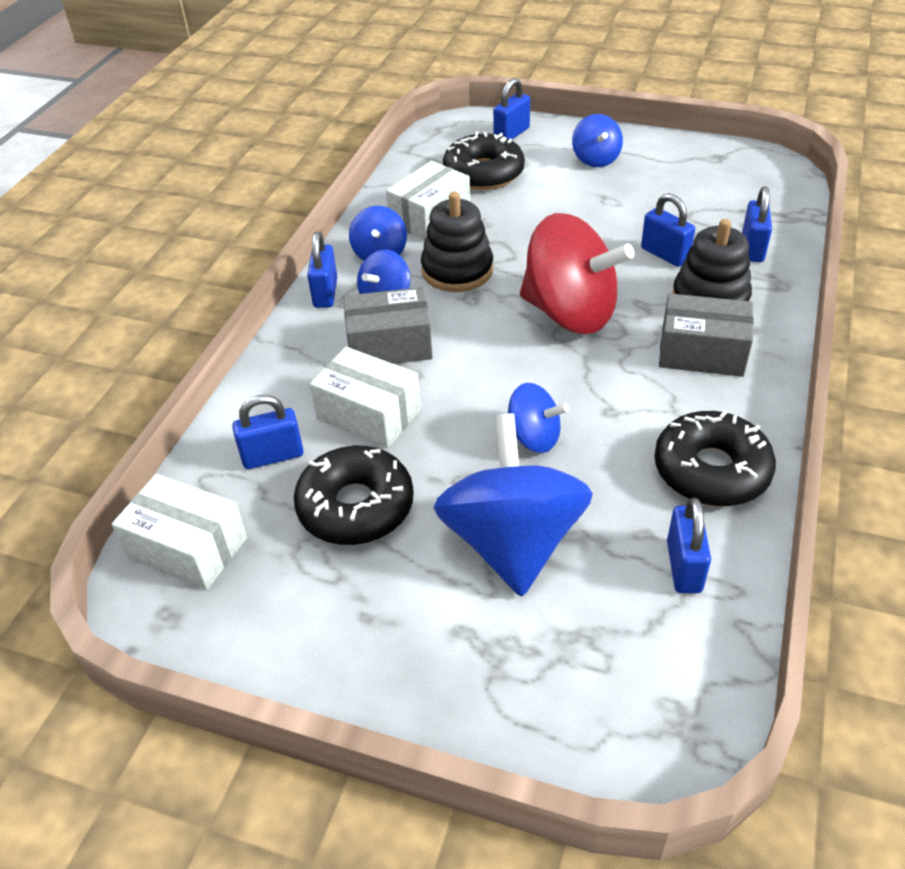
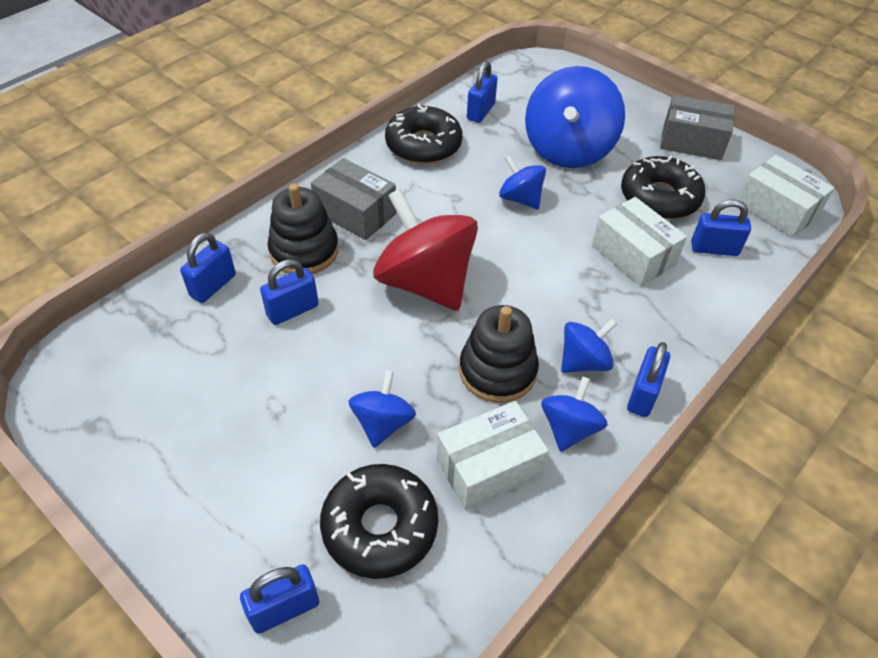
camera: 160 degrees left, 5 degrees up
(390, 345) = (597, 309): grey box -> grey box (692, 141)
(595, 159) = (227, 488): blue spinning top -> blue spinning top (383, 423)
(664, 254) = (292, 310): blue padlock -> blue padlock turned 75 degrees clockwise

